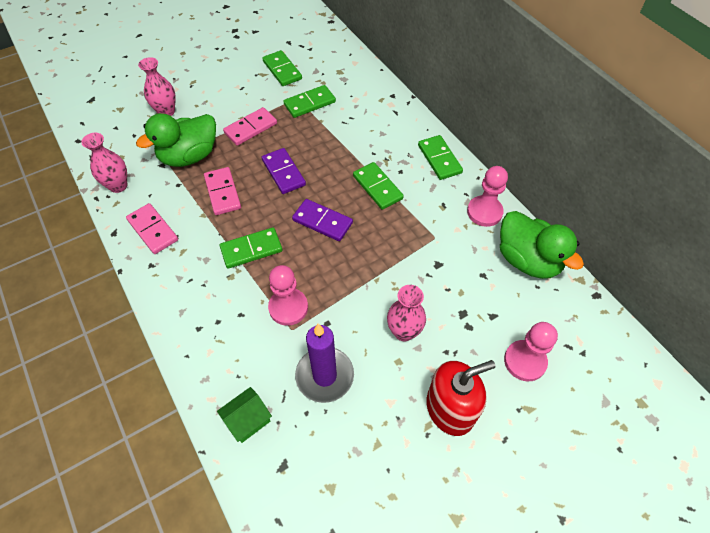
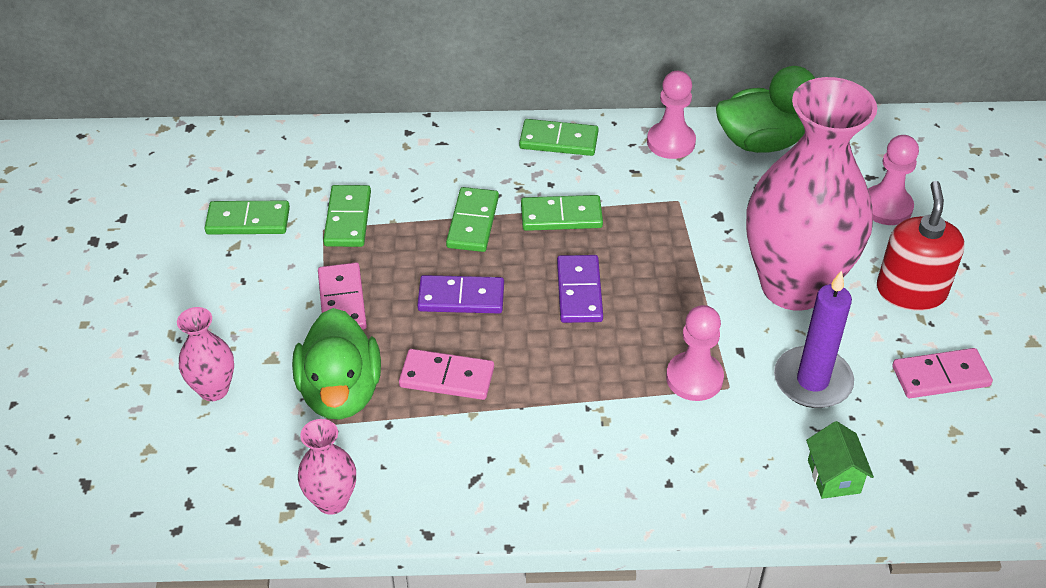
camera: 60 degrees left, 10 degrees down
(153, 230) = (458, 482): pink domino -> pink domino (940, 376)
(251, 249) = (575, 382): green domino -> green domino (473, 222)
(322, 221) = (579, 291): purple domino -> purple domino turned 60 degrees counterclockwise
(404, 331) = (793, 286): pink vase -> pink vase, size x2.37

